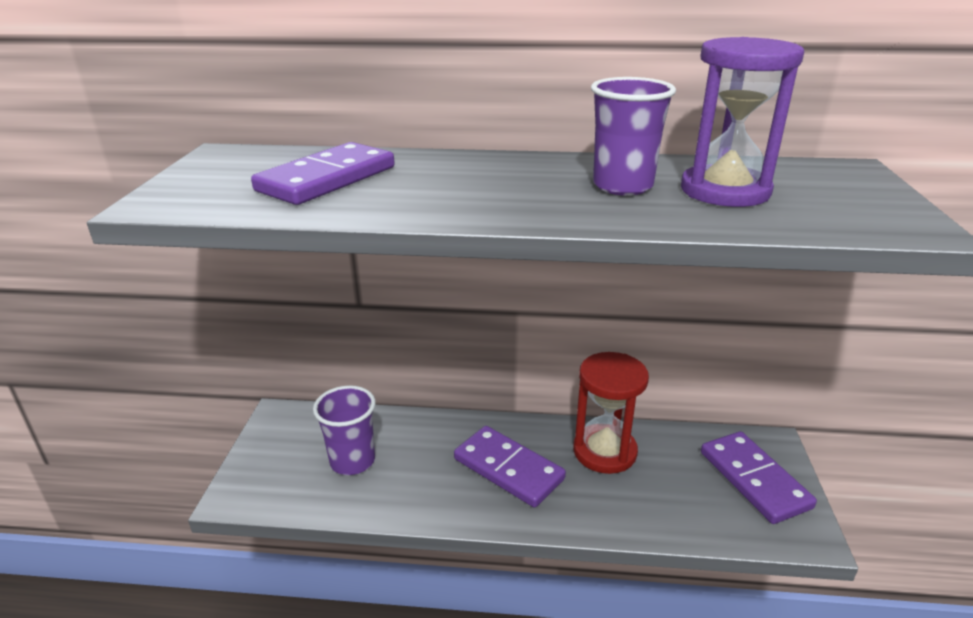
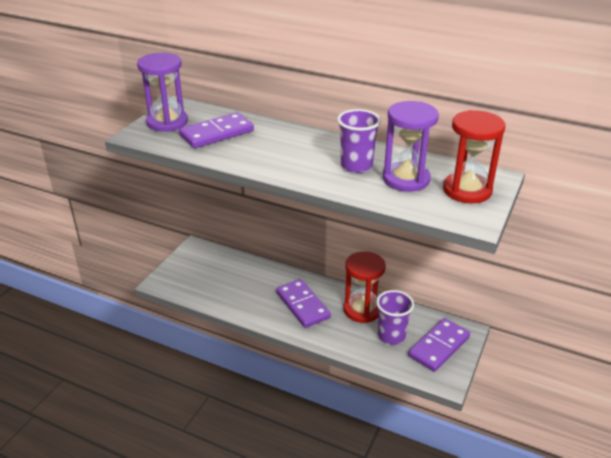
camera: 20 degrees right, 5 degrees up
(215, 176) = (167, 122): none -> purple hourglass
(352, 461) = (223, 280): purple cup -> purple cup (391, 336)
(754, 479) = (438, 346): purple domino -> purple domino turned 45 degrees clockwise
(836, 190) = (467, 190): none -> red hourglass

